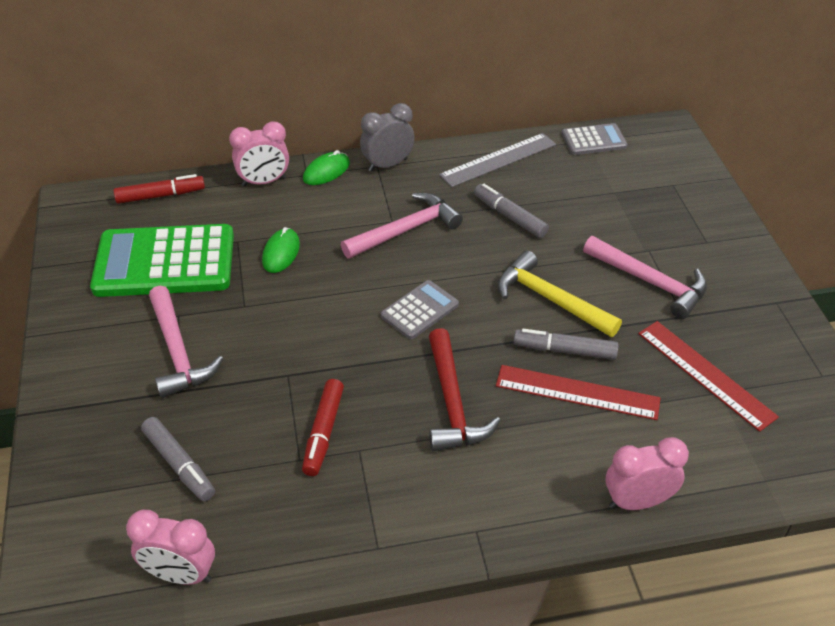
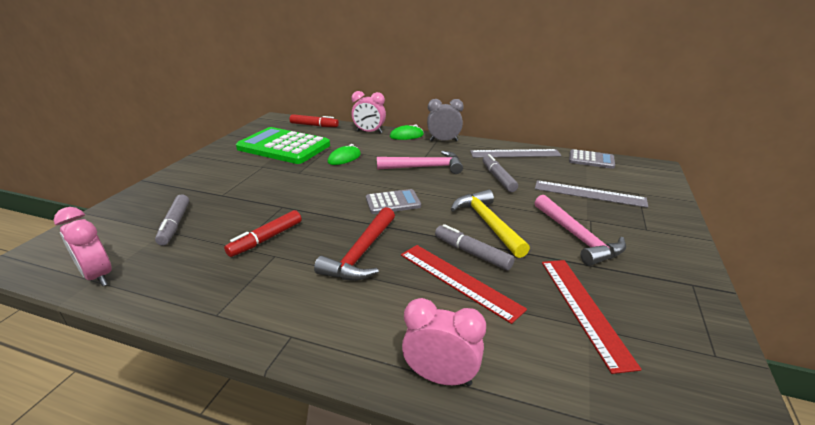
camera: 30 degrees right, 15 degrees down
(178, 351) = (242, 179): pink hammer -> none
(625, 206) = (589, 194): none -> grey ruler

